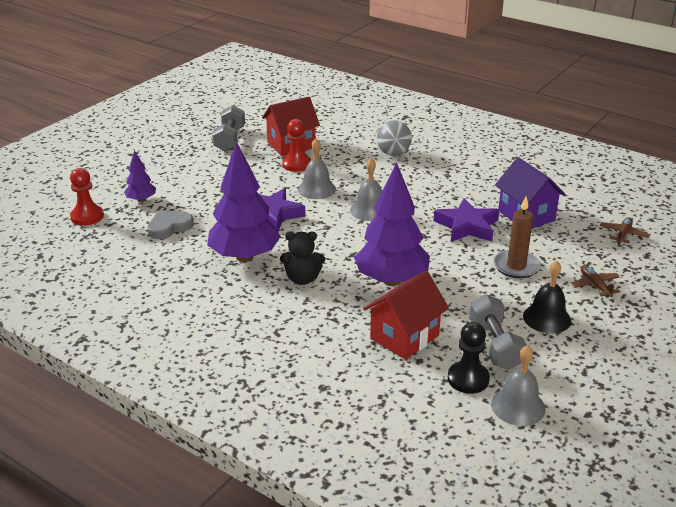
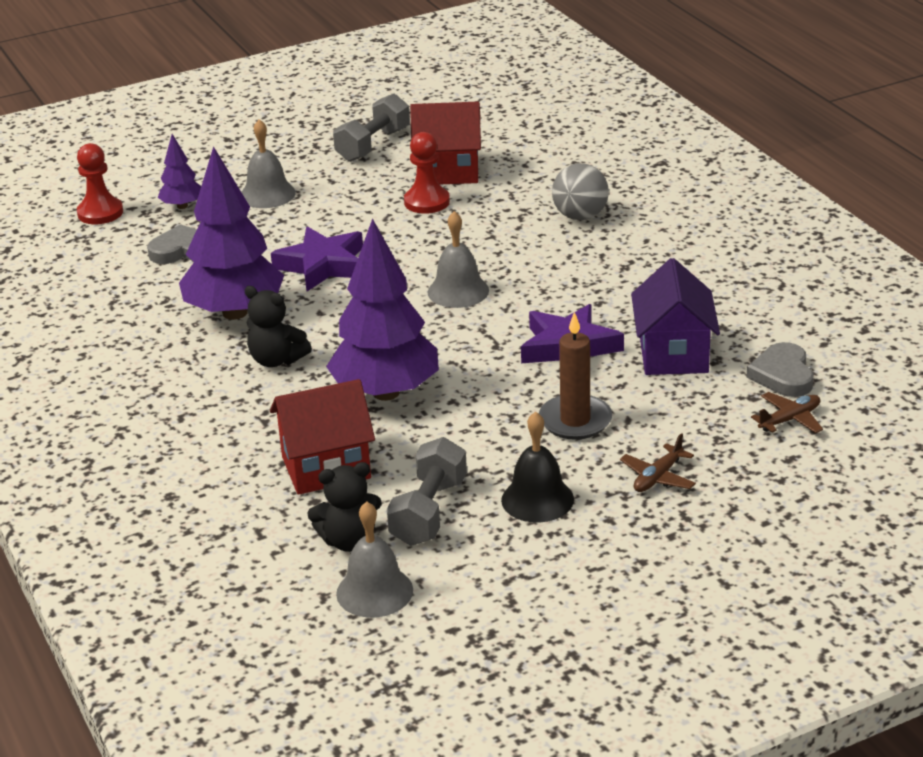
camera: 30 degrees right, 0 degrees up
(316, 189) = (417, 244): grey bell -> grey bell (267, 194)
(468, 379) = (349, 541): black pawn -> black teddy bear
(592, 212) = (783, 375): none -> grey heart
(595, 285) = (658, 477): brown plane -> brown plane turned 150 degrees counterclockwise

